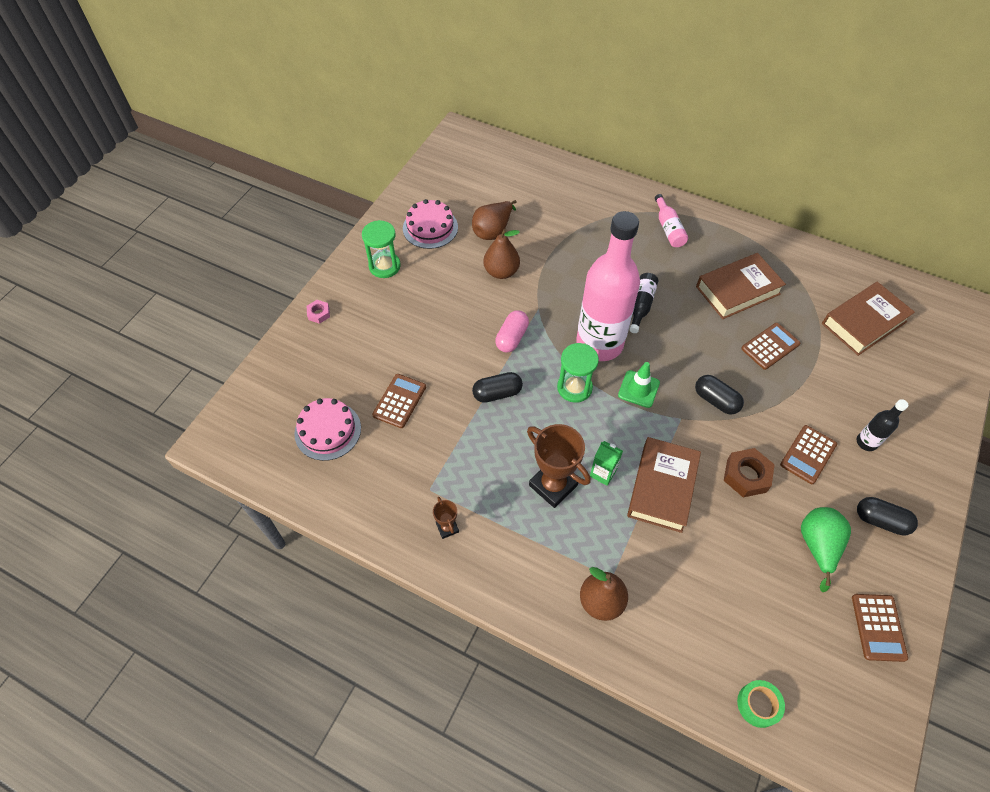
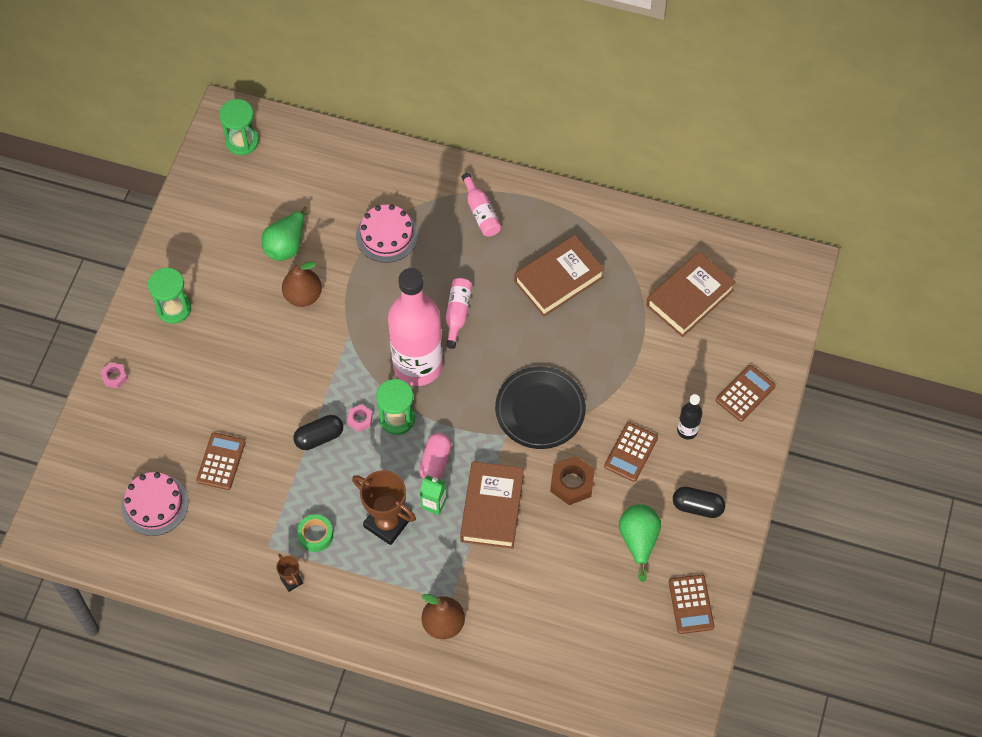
camera: 10 degrees left, 5 degrees up
(430, 227) = (215, 251): pink cake -> pink cake (387, 235)
(469, 152) = (242, 141): none -> green hourglass
(493, 231) = (286, 245): brown pear -> green pear
(512, 338) = (325, 373): pink capsule -> pink capsule (435, 462)
(538, 383) = (360, 419): none -> pink nut
(638, 389) = (462, 409): green traffic cone -> none
(641, 305) = (457, 314): black bottle -> pink bottle
(716, 400) = (540, 409): black capsule -> black plate
(758, 705) = (586, 687): green tape -> green tape (315, 535)
(770, 346) = (593, 340): brown calculator -> brown calculator (745, 393)

